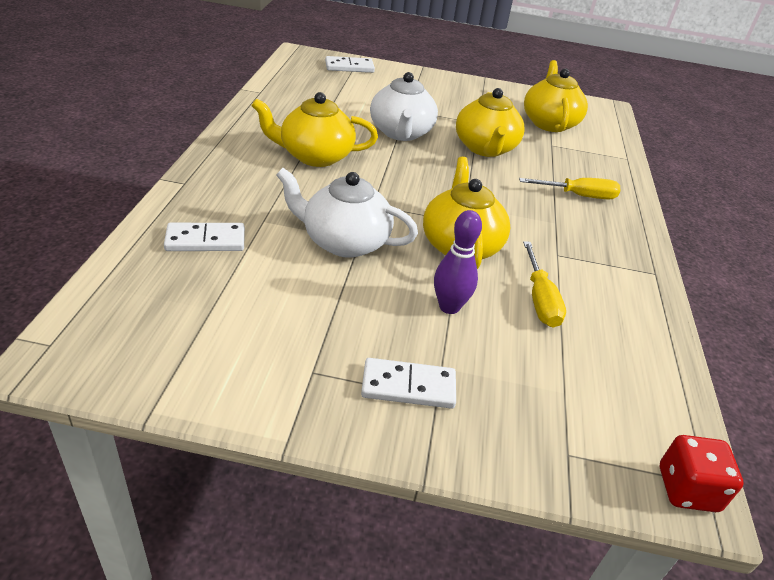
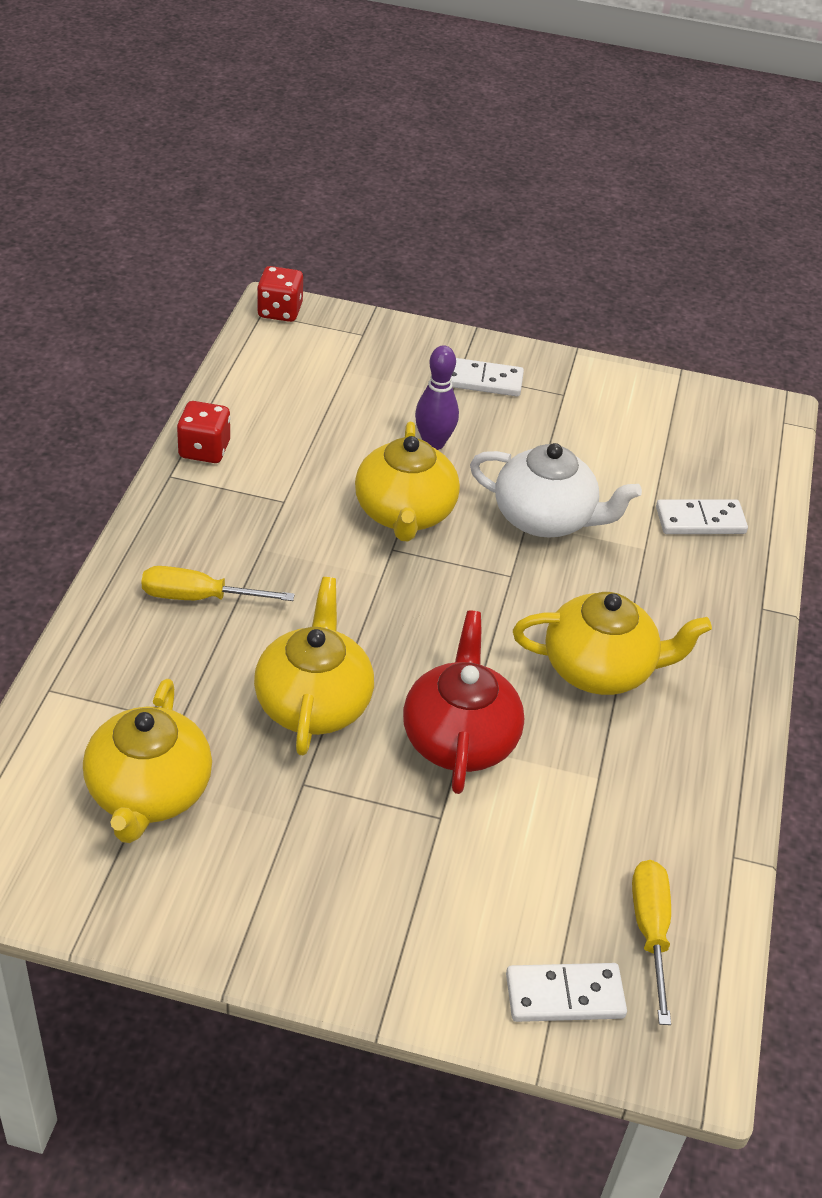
camera: 175 degrees left, 5 degrees up
(401, 133) = (459, 738): white teapot -> red teapot
(540, 300) = (332, 448): yellow screwdriver -> yellow screwdriver (650, 931)
(645, 295) = (204, 450): none -> red dice

